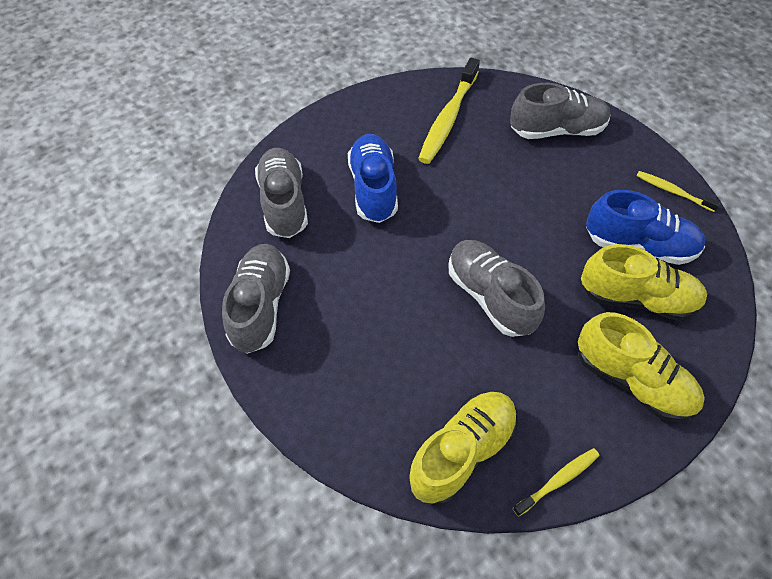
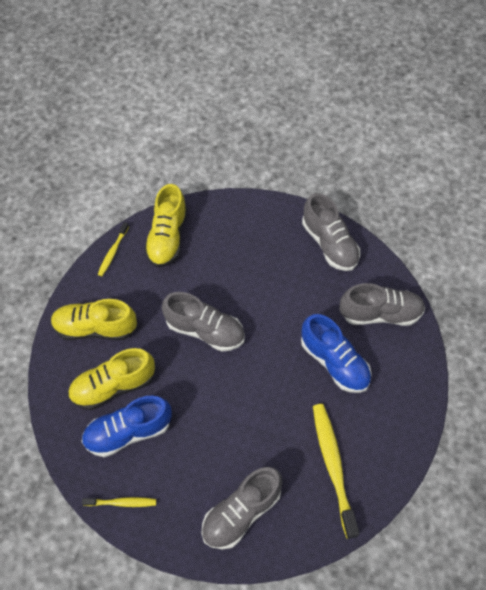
camera: 145 degrees right, 5 degrees up
(284, 203) = (380, 313): grey shoe -> grey shoe turned 45 degrees counterclockwise

